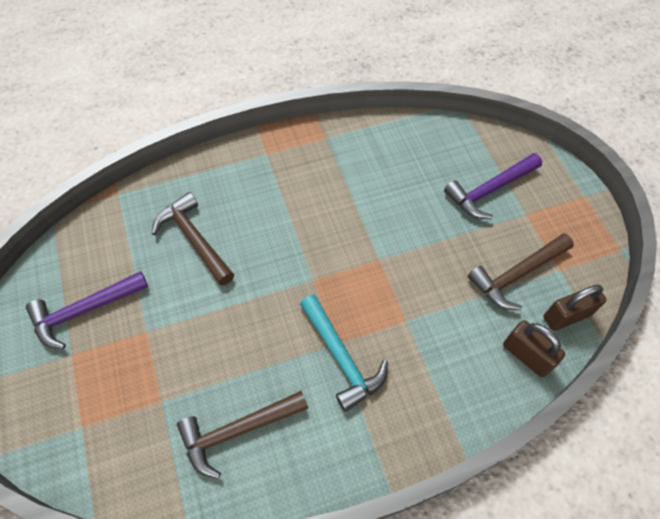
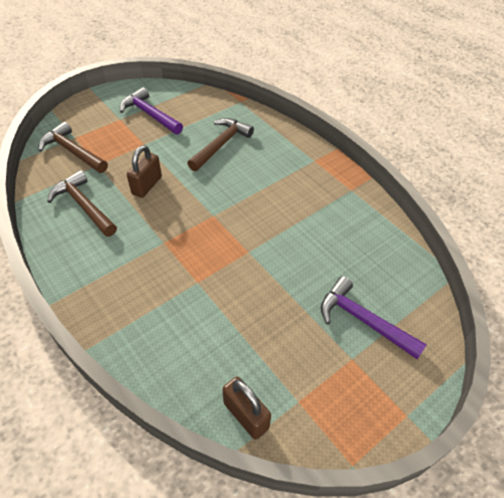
camera: 70 degrees right, 10 degrees down
(342, 357) = (152, 248): turquoise hammer -> none
(517, 275) = (275, 361): brown hammer -> brown hammer (72, 151)
(526, 355) = (191, 383): brown padlock -> brown padlock (147, 185)

